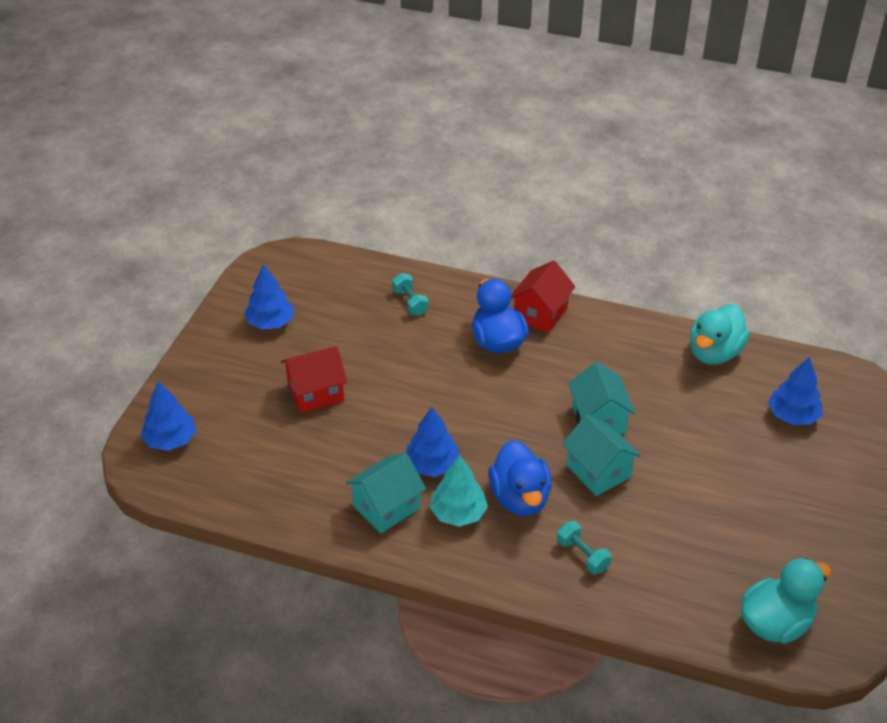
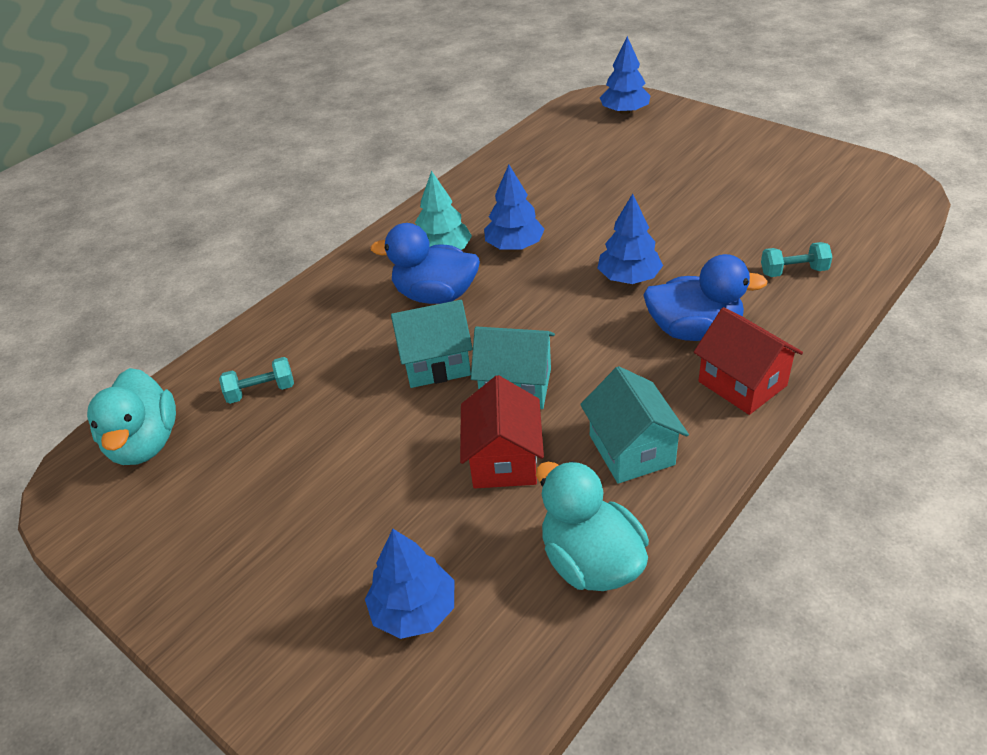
camera: 115 degrees right, 0 degrees up
(271, 323) = (778, 172): blue tree -> blue tree (629, 278)
(316, 393) = (654, 188): red house -> red house (504, 460)
(386, 507) = (478, 211): turquoise house -> turquoise house (631, 450)
(582, 555) = (336, 321): turquoise dumbbell -> turquoise dumbbell (261, 391)

